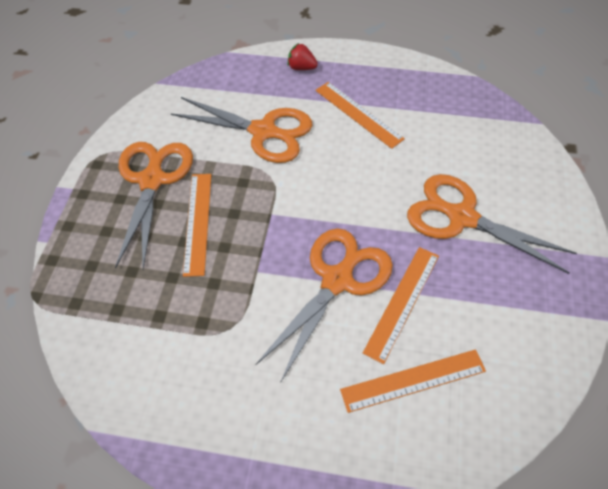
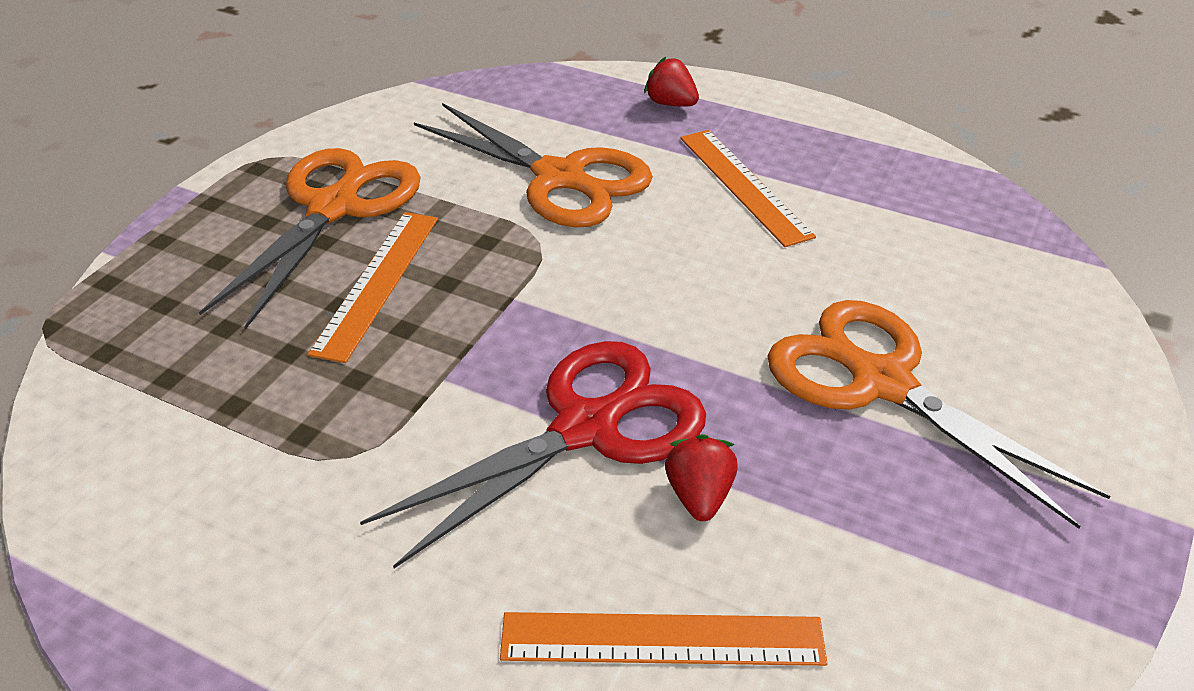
camera: 15 degrees right, 15 degrees down
(338, 280) = (588, 427): orange scissors -> red scissors
(402, 302) = (699, 496): orange ruler -> red strawberry

